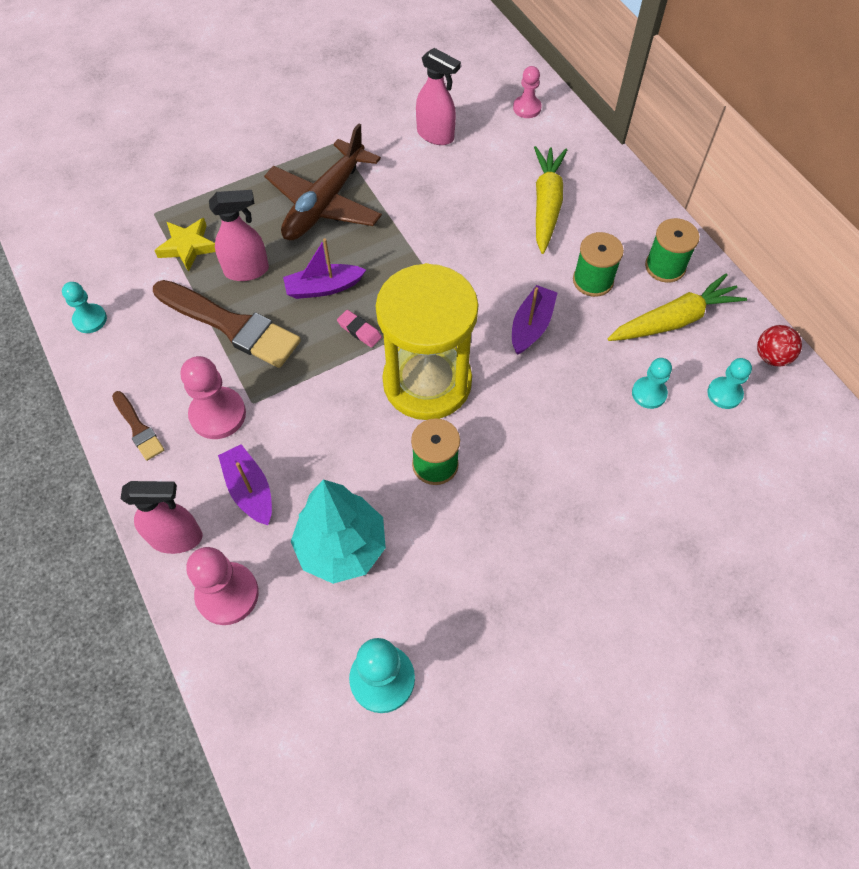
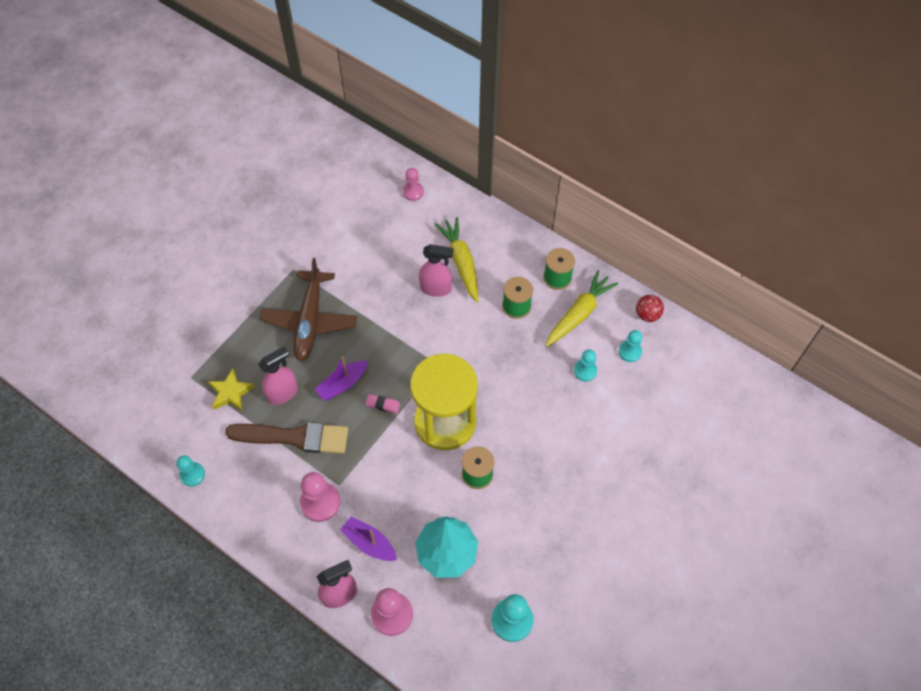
camera: 25 degrees left, 0 degrees up
(138, 428) = (272, 535): brown brush -> none
(436, 135) = (360, 238): pink spray bottle -> pink spray bottle (436, 288)
(531, 326) = (492, 355): purple boat -> none

